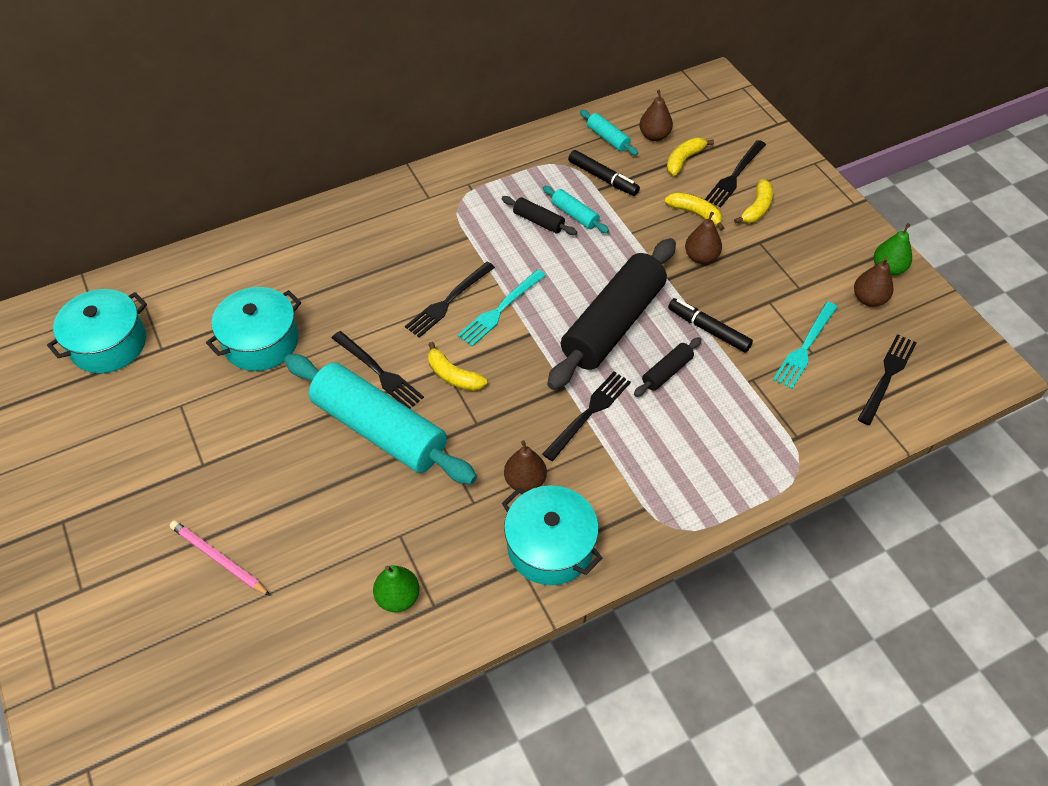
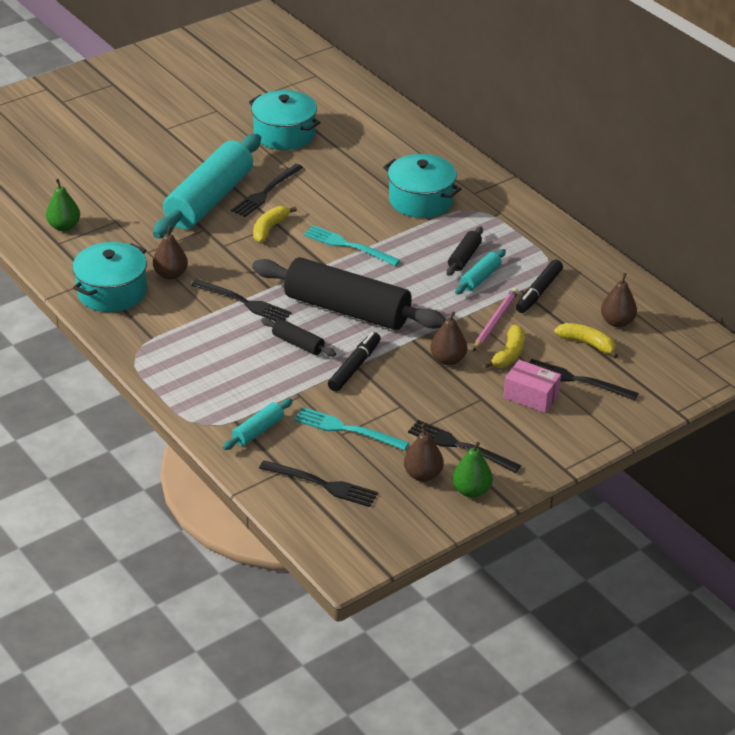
camera: 80 degrees right, 15 degrees down
(108, 344) = (267, 70): turquoise pot -> turquoise pot (421, 200)
(218, 559) = (89, 148): pink pencil -> pink pencil (495, 321)
(448, 301) = (350, 217): black fork -> black fork (460, 446)
(608, 138) = (600, 291): turquoise rolling pin -> turquoise rolling pin (258, 431)
(756, 208) = (531, 396): yellow banana -> pink box

